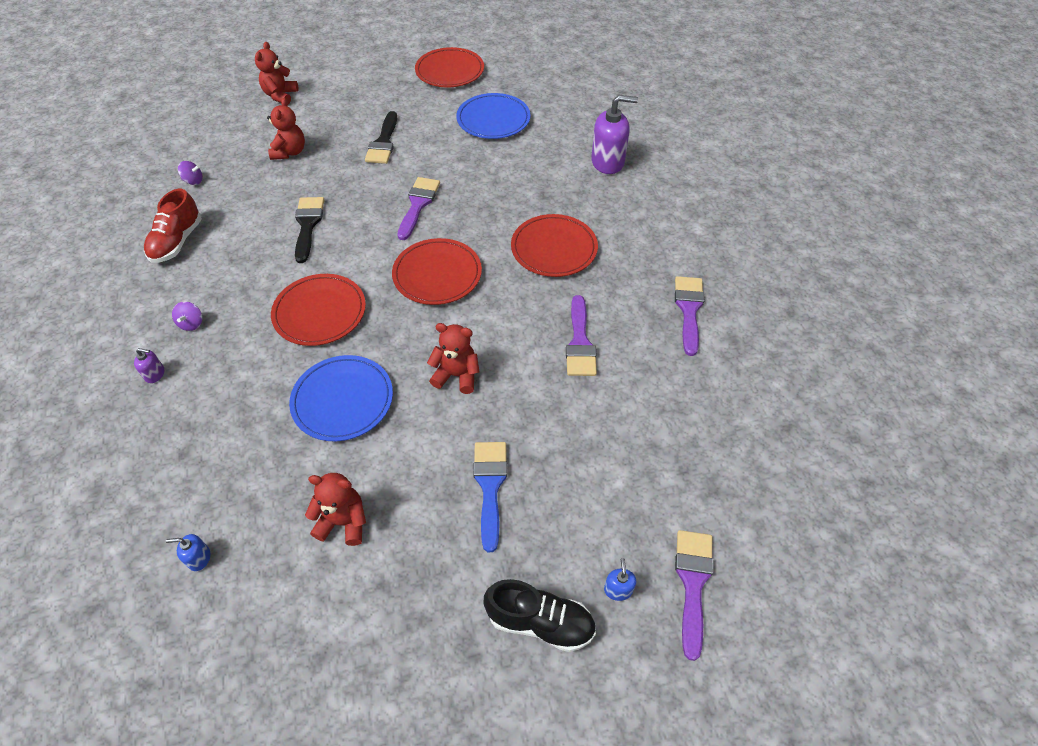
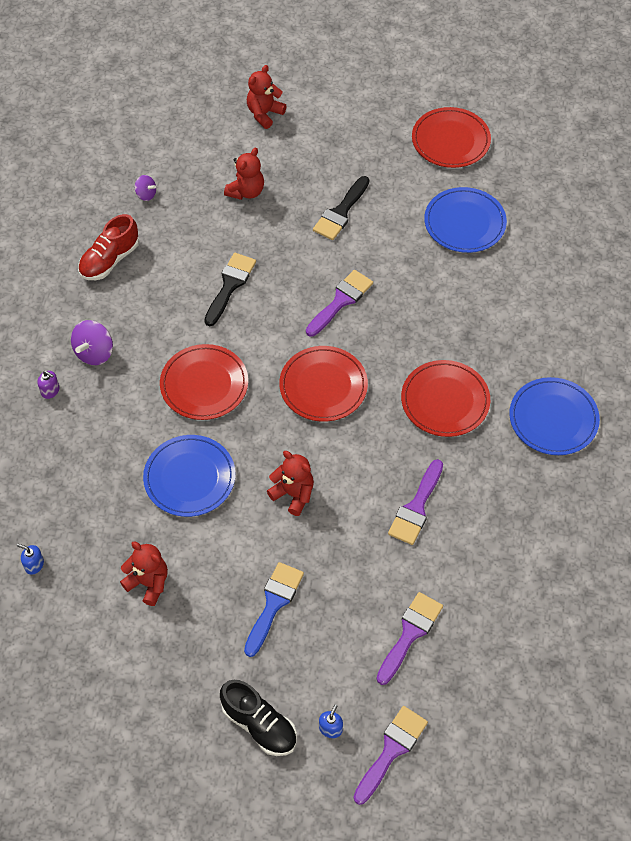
camera: 25 degrees right, 5 degrees up
(192, 323) = (94, 353): purple spinning top -> purple spinning top, size x1.68
(608, 162) = (554, 320): purple soap dispenser -> none
(653, 230) = (553, 419): none -> blue plate
(689, 310) = (536, 516): purple brush -> purple brush (410, 633)

